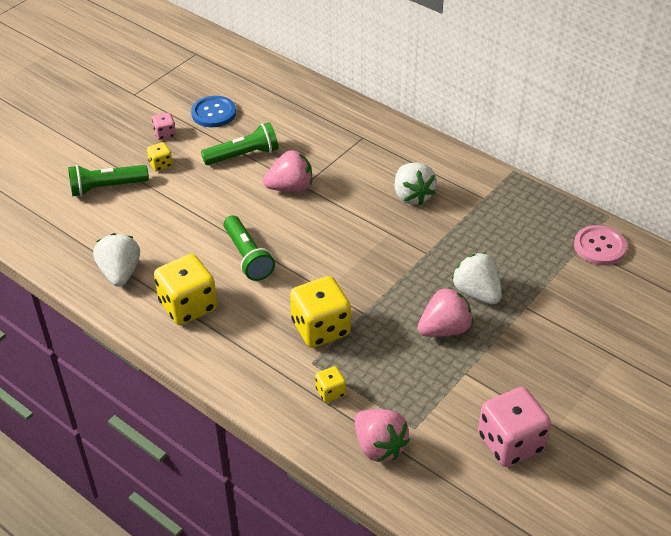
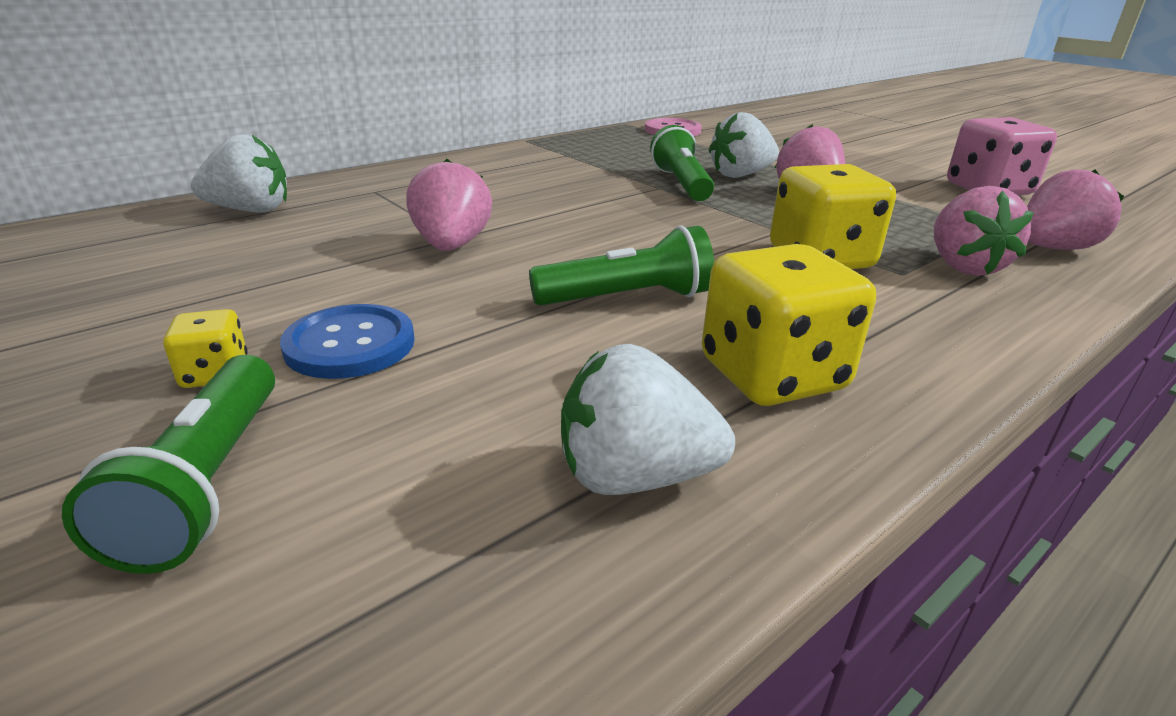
camera: 80 degrees left, 15 degrees down
(165, 134) = (93, 358): pink dice -> none
(213, 113) = (113, 291): blue button -> blue button (350, 344)
(243, 155) = (308, 275): green flashlight -> green flashlight (681, 184)
(330, 392) = (963, 266): yellow dice -> pink strawberry
(412, 196) = (537, 181): white strawberry -> white strawberry (250, 210)

